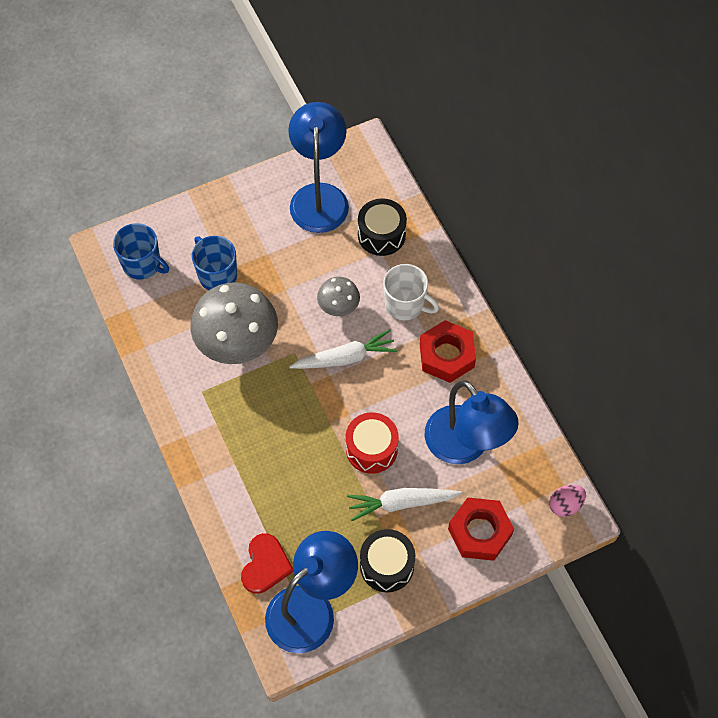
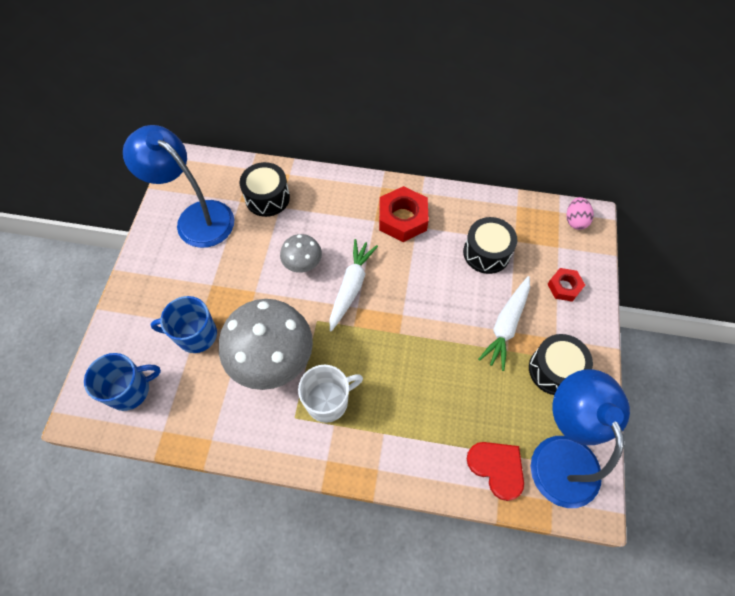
camera: 55 degrees left, 0 degrees up
(371, 449) = (444, 317): red drum -> none
(405, 304) = (339, 218): white mug -> white mug (328, 401)
(465, 446) = (486, 253): blue lamp -> black drum
(480, 532) = (564, 287): red nut -> red nut, size x0.59

